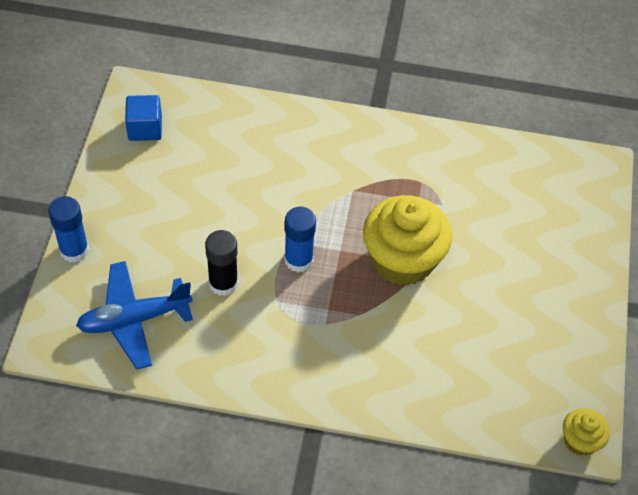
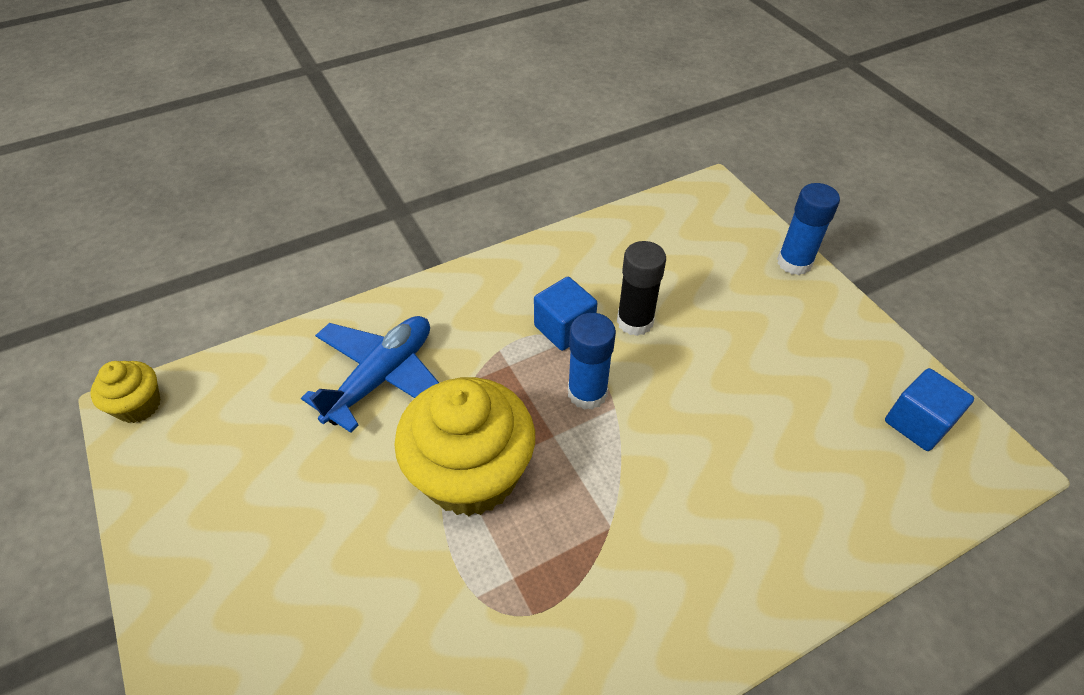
camera: 145 degrees right, 5 degrees down
(134, 319) = (672, 245): blue plane -> blue plane (382, 377)
(271, 309) = (564, 328): none -> blue cube

